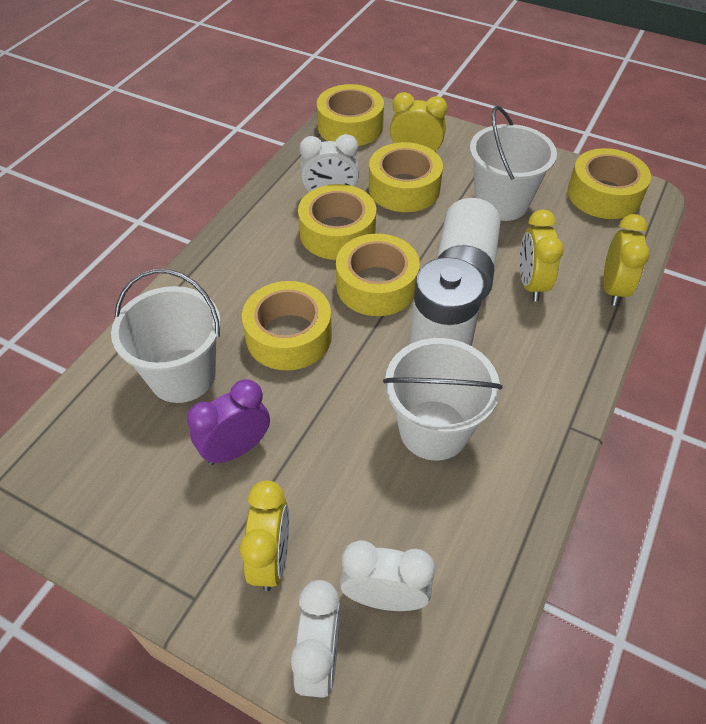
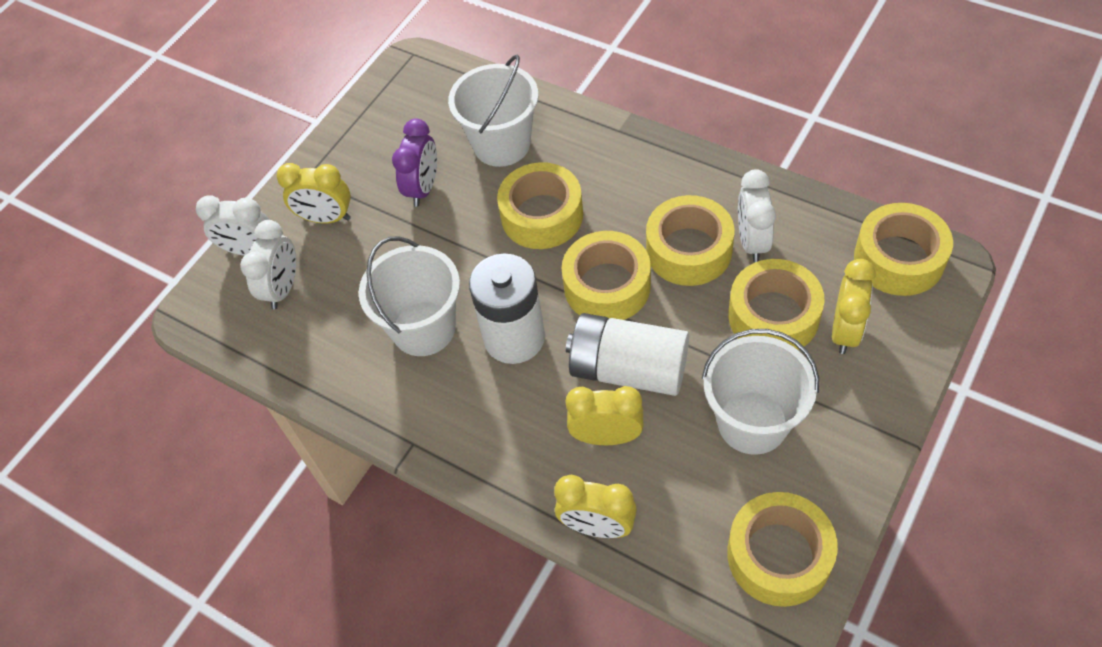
camera: 100 degrees right, 5 degrees up
(236, 449) = (423, 188): purple clock -> purple clock turned 45 degrees clockwise

